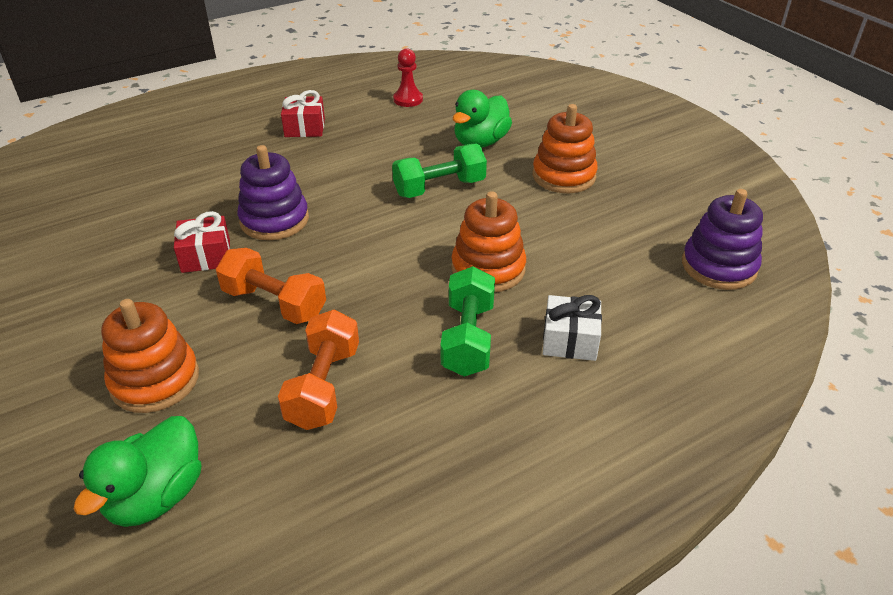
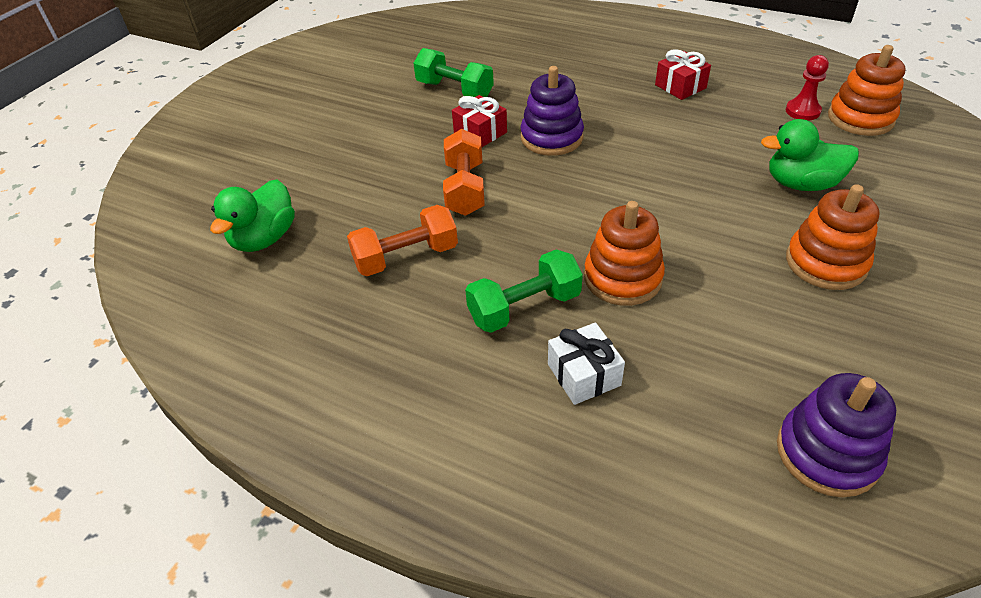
camera: 60 degrees right, 5 degrees up
(155, 380) = (351, 182): orange stacking toy -> orange stacking toy (860, 118)
(156, 496) = (264, 238): green duck -> green duck turned 60 degrees counterclockwise
(439, 188) = (698, 195): green dumbbell -> green dumbbell (454, 90)

